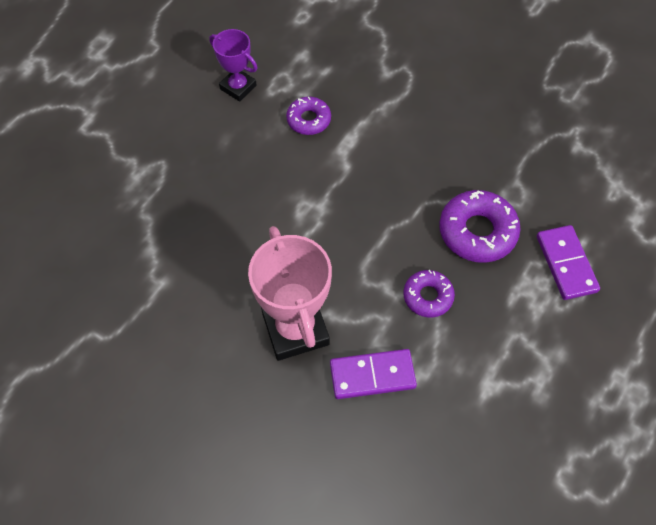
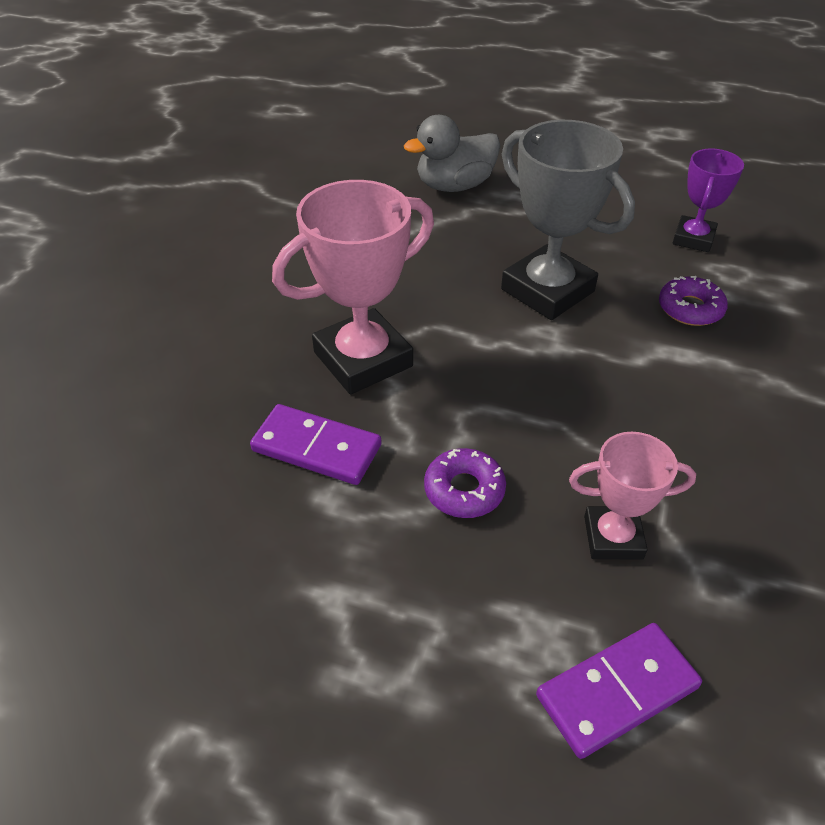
camera: 75 degrees right, 15 degrees down
(105, 213) = (454, 186): none -> grey duck
(261, 193) = (547, 290): none -> grey trophy
(372, 375) = (317, 448): purple domino -> purple domino turned 45 degrees counterclockwise
(477, 232) = (613, 537): purple donut -> pink trophy

